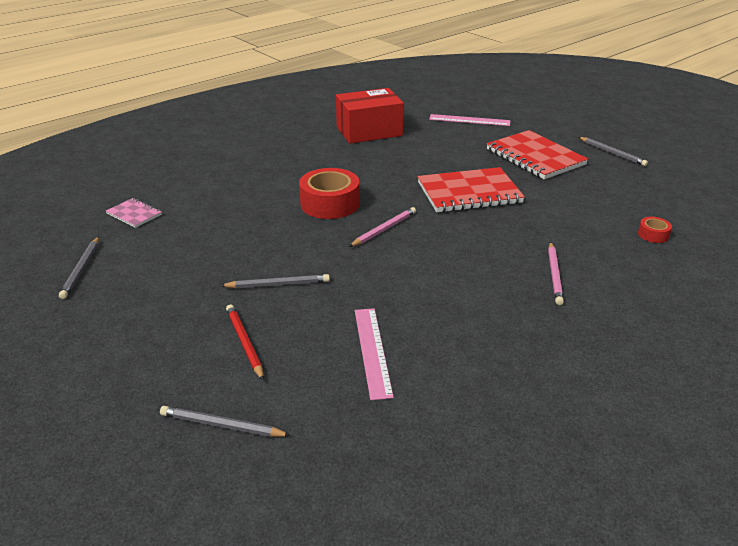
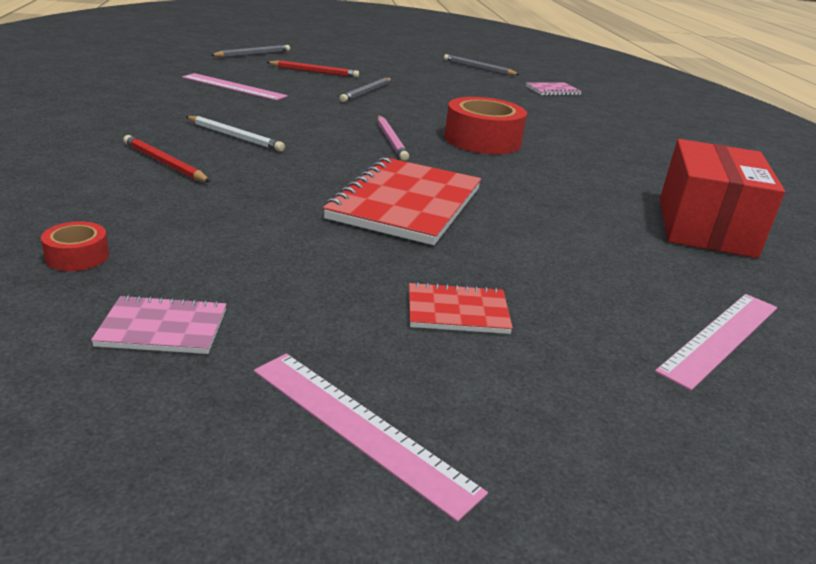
camera: 120 degrees right, 5 degrees down
(477, 279) = (234, 136): none -> white pencil
(535, 157) = (457, 311): red notebook -> red notebook, size x0.49
(554, 275) = (165, 163): pink pencil -> red pencil
(612, 153) = (359, 428): grey pencil -> pink ruler
(642, 195) = (163, 328): none -> pink notebook

